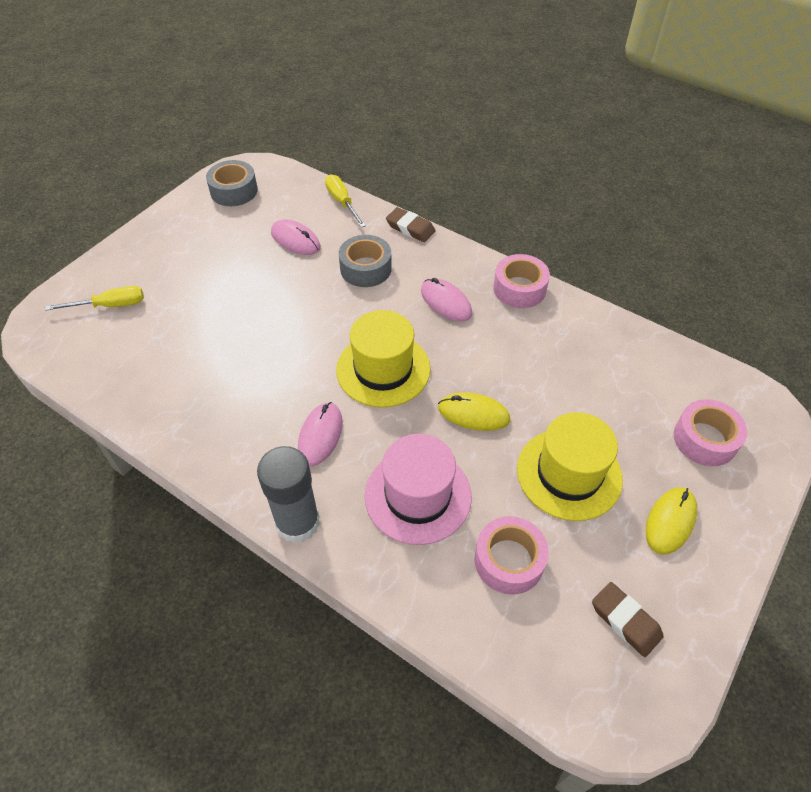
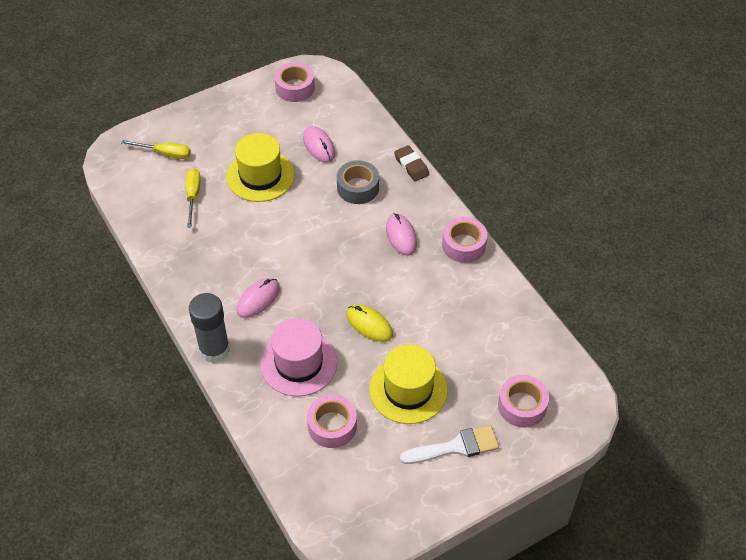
camera: 25 degrees right, 0 degrees up
(234, 191) = (295, 88): grey tape -> pink tape
(342, 202) = (371, 125): yellow screwdriver -> yellow screwdriver (193, 196)
(383, 369) = (326, 269): yellow hat -> yellow hat (260, 176)
(625, 621) = (382, 490): brown eraser -> none
(670, 521) = (455, 447): yellow mouse -> white brush

